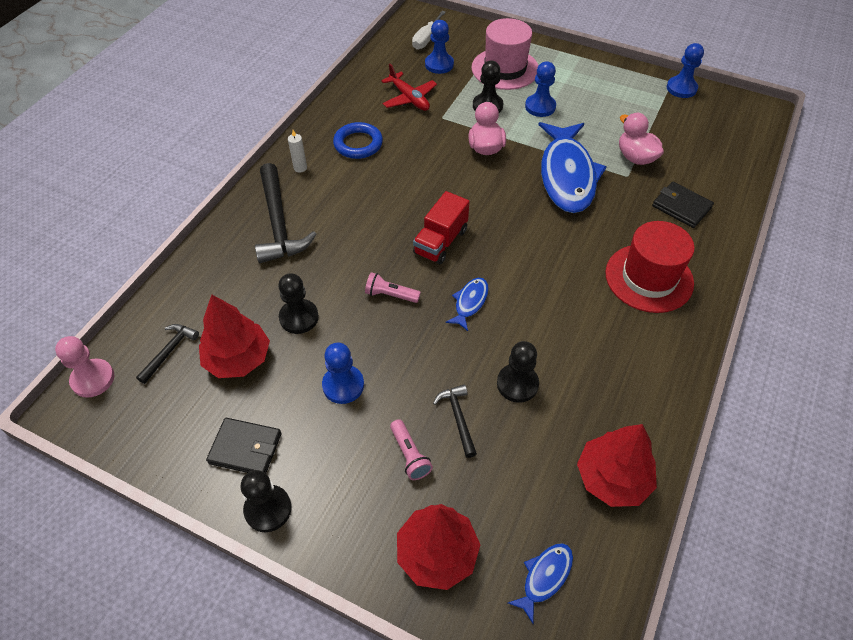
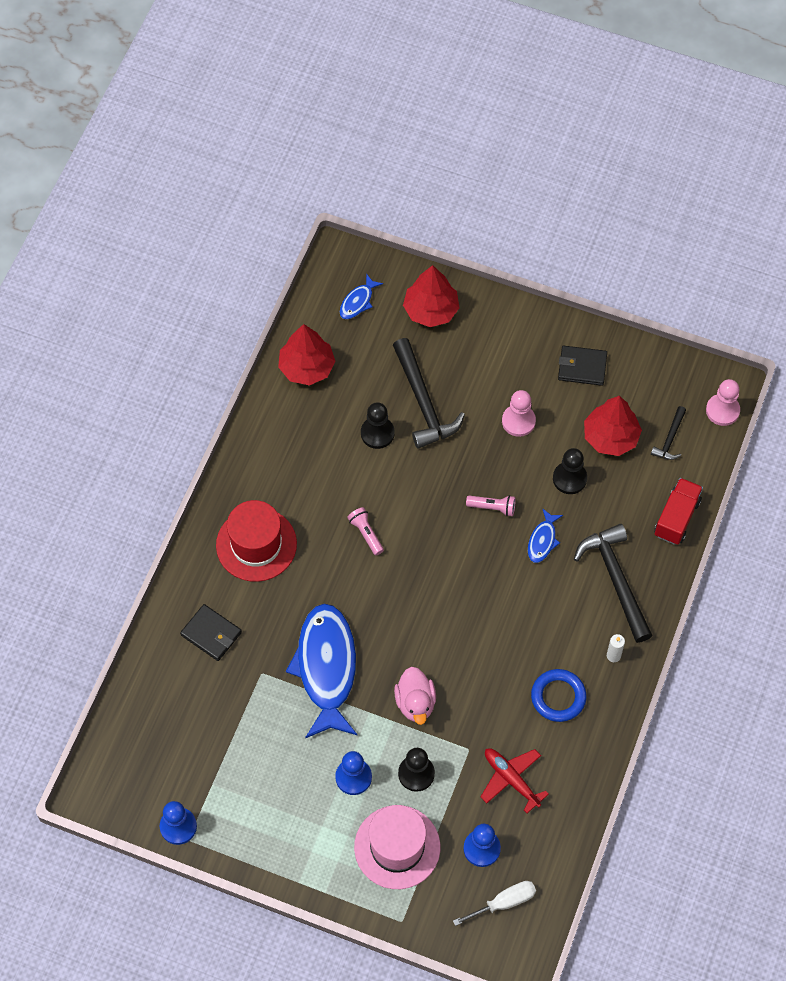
camera: 175 degrees right, 10 degrees up
(268, 509) = (553, 328): black pawn -> none
(343, 385) = (518, 421): blue pawn -> pink pawn
(410, 455) = (457, 372): pink flashlight -> pink flashlight (366, 534)
(426, 39) = (504, 902): white screwdriver -> white screwdriver turned 45 degrees clockwise
(441, 242) = (453, 570): red truck -> red truck (676, 518)
(458, 418) = (423, 402): black hammer -> black hammer, size x1.97
(470, 302) = (420, 505): blue fish -> blue fish (542, 540)
(635, 157) = (249, 701): pink duck -> none

